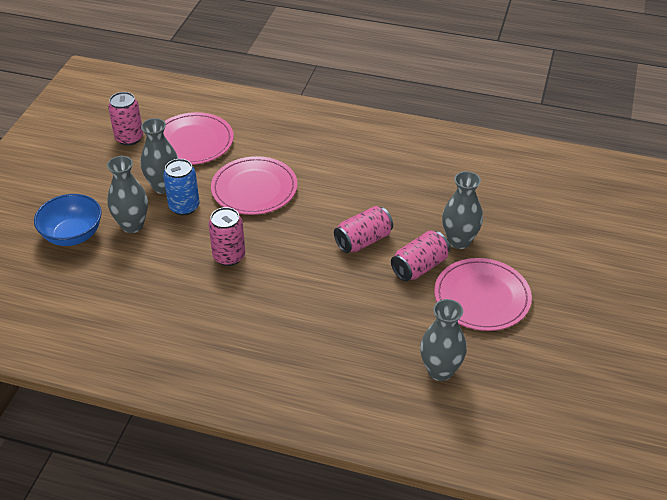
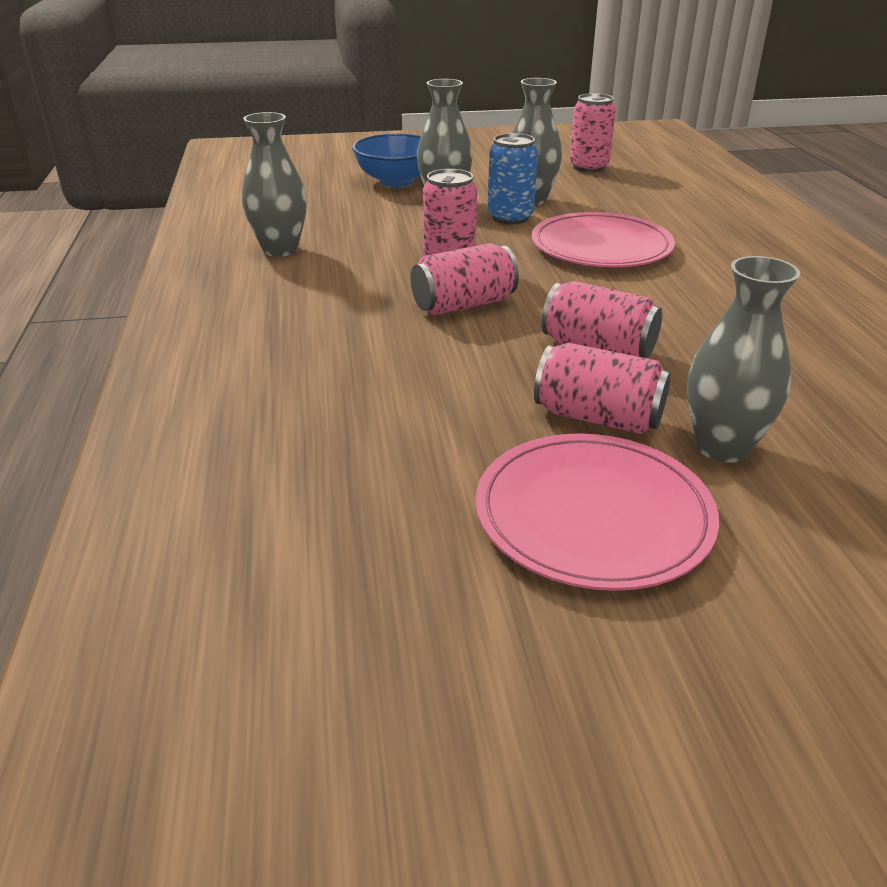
camera: 65 degrees right, 10 degrees down
(193, 142) = (634, 195): pink plate -> none
(287, 270) = (463, 305): none -> pink can
(440, 371) = (339, 506): grey vase -> grey vase (280, 250)

